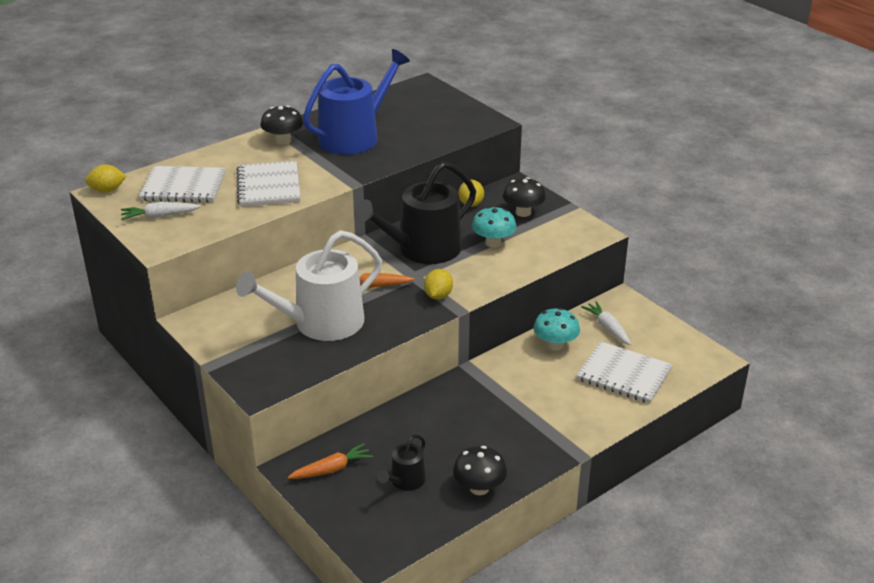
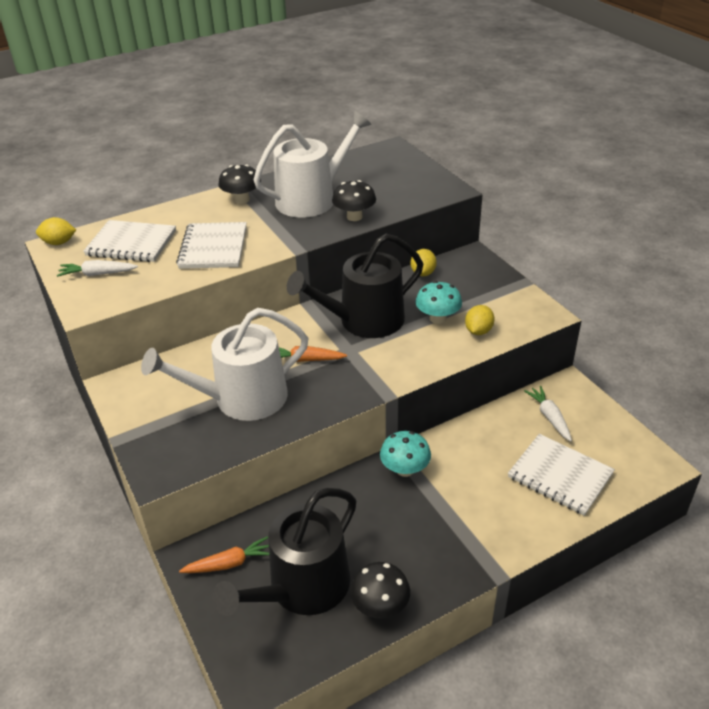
camera: 10 degrees right, 5 degrees up
(354, 137) = (311, 199): blue watering can -> white watering can
(405, 481) = (302, 587): black watering can -> black watering can, size x2.12
(438, 295) = (369, 375): yellow lemon -> yellow lemon (478, 331)
(523, 212) = (474, 286): black mushroom -> black mushroom (354, 217)
(555, 345) = (491, 433): turquoise mushroom -> turquoise mushroom (405, 469)

